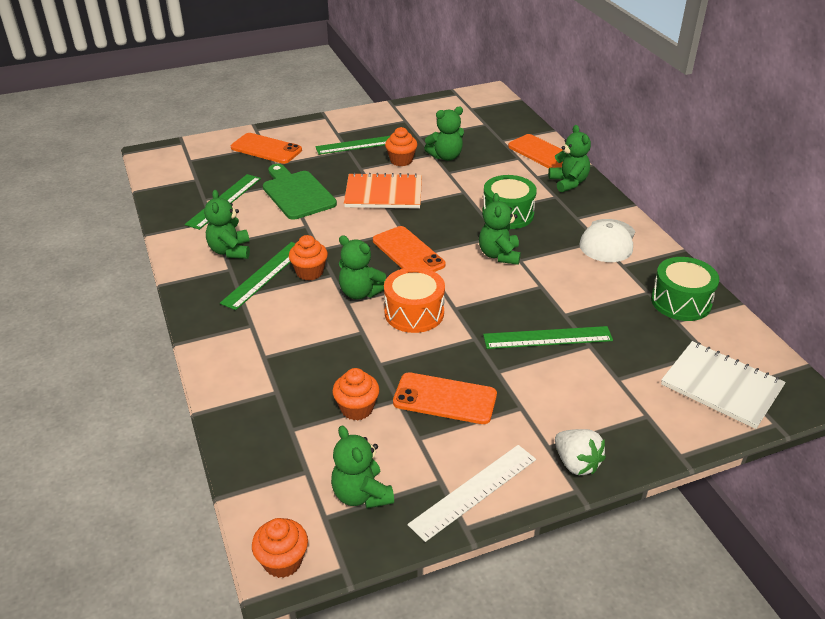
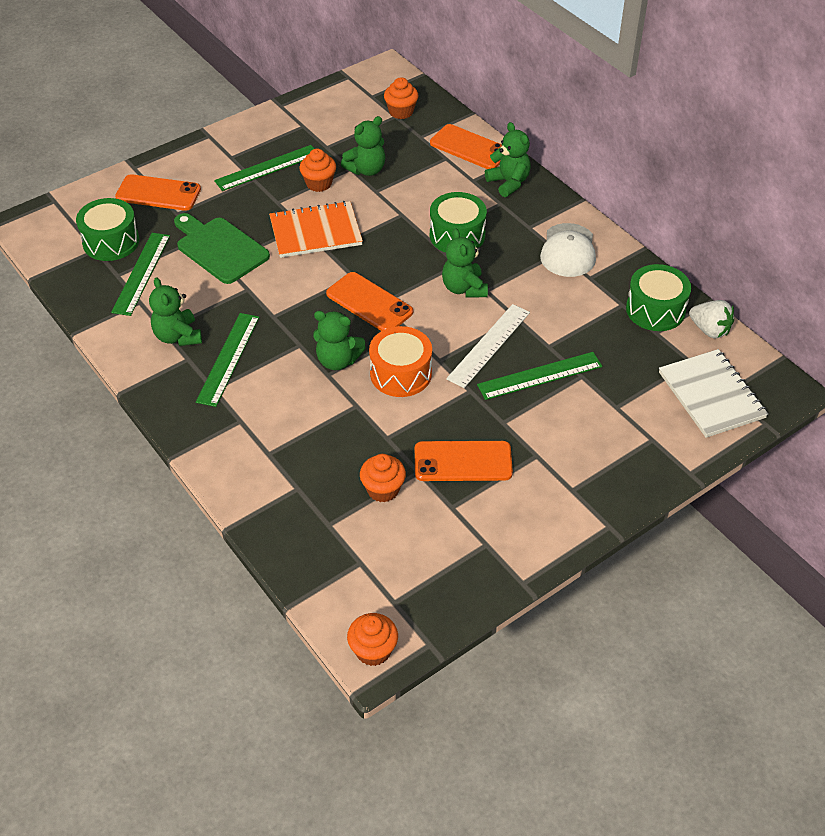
camera: 15 degrees left, 10 degrees up
(211, 176) = (111, 241): none -> green drum
(309, 272) = (275, 346): orange cupcake -> orange cupcake (401, 112)
(361, 494) = (419, 573): green teddy bear -> none
(474, 491) = (519, 547): white ruler -> white ruler (489, 345)
(576, 463) = (602, 500): white strawberry -> white strawberry (709, 330)
(721, 386) = (711, 395): white notebook -> white notebook turned 45 degrees clockwise

